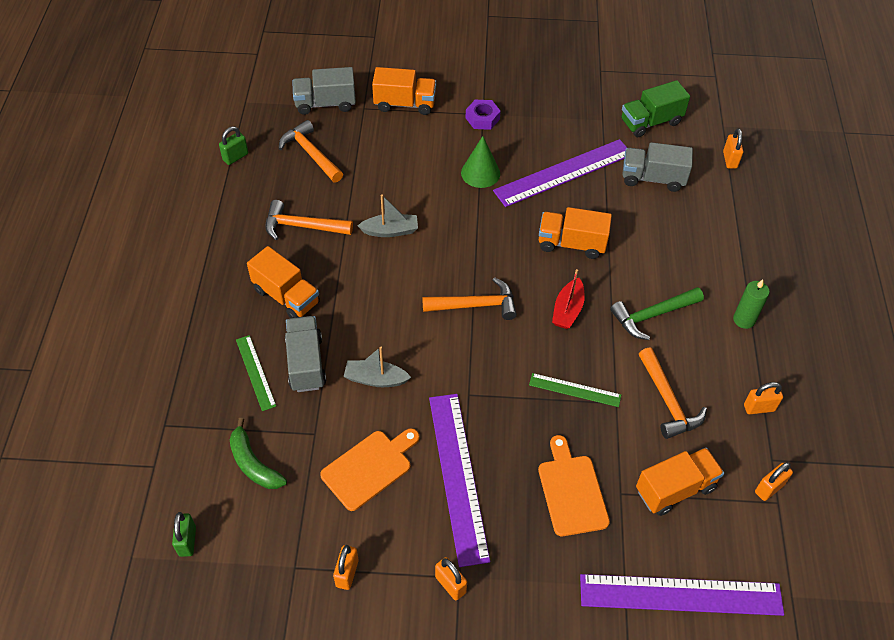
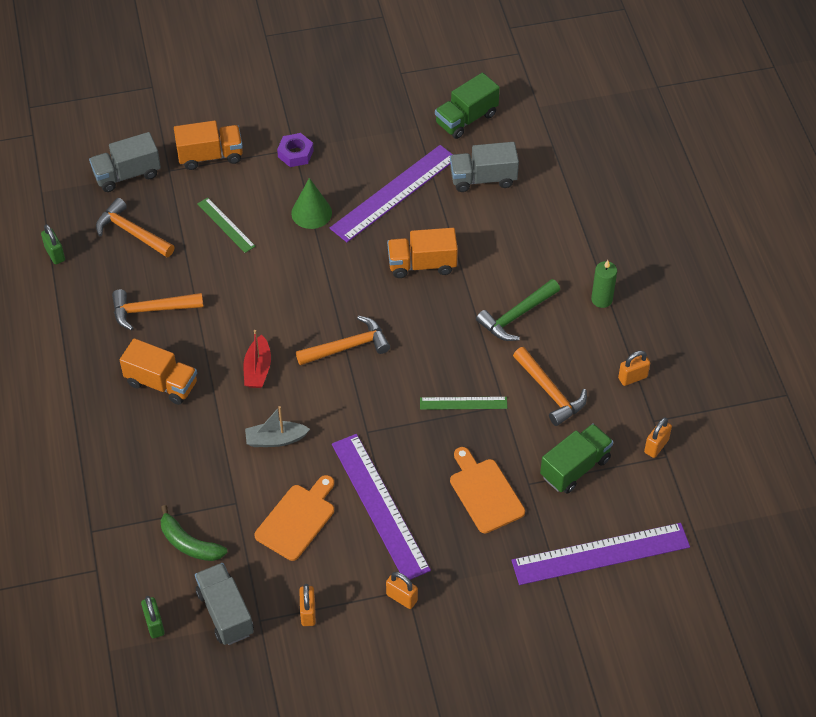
camera: 15 degrees left, 0 degrees up
(235, 157) = (55, 254): green padlock -> green padlock turned 60 degrees counterclockwise
(255, 372) = (159, 462): green ruler -> green ruler (226, 225)
(306, 363) = (204, 441): grey truck -> grey truck (225, 613)
(390, 231) = (241, 293): grey boat -> none
(567, 310) = (436, 330): red boat -> red boat (258, 369)
(675, 489) = (575, 467): orange truck -> green truck
(730, 160) = (553, 142): orange padlock -> none

